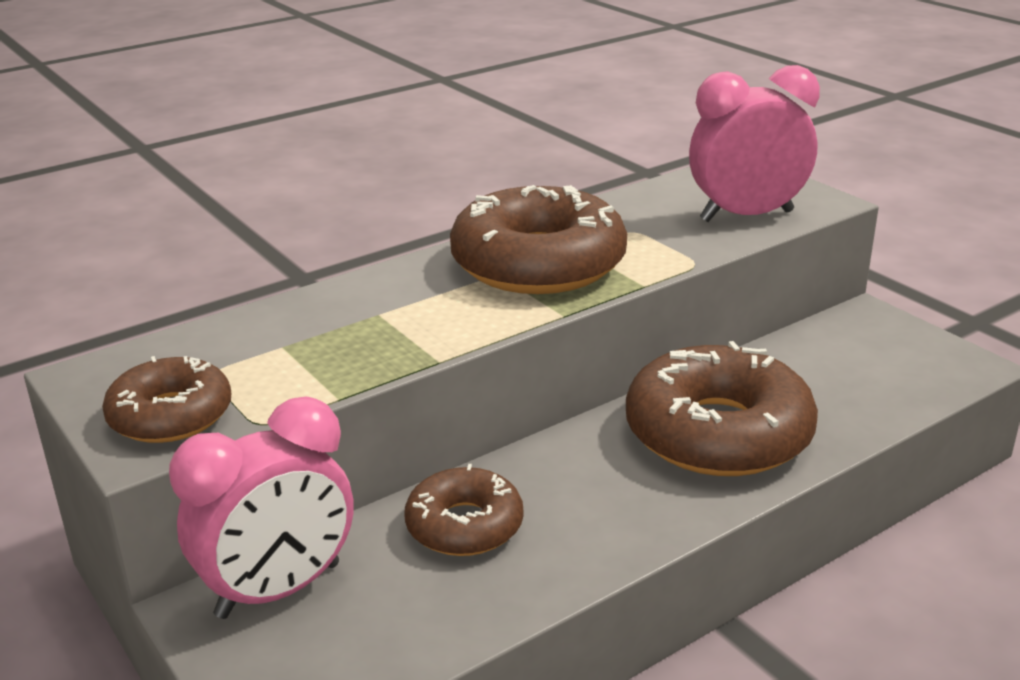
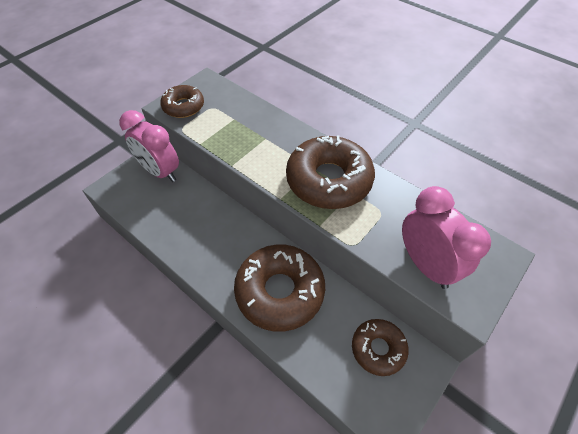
camera: 75 degrees right, 25 degrees up
(464, 525) = (199, 212): brown donut -> brown donut (378, 349)

